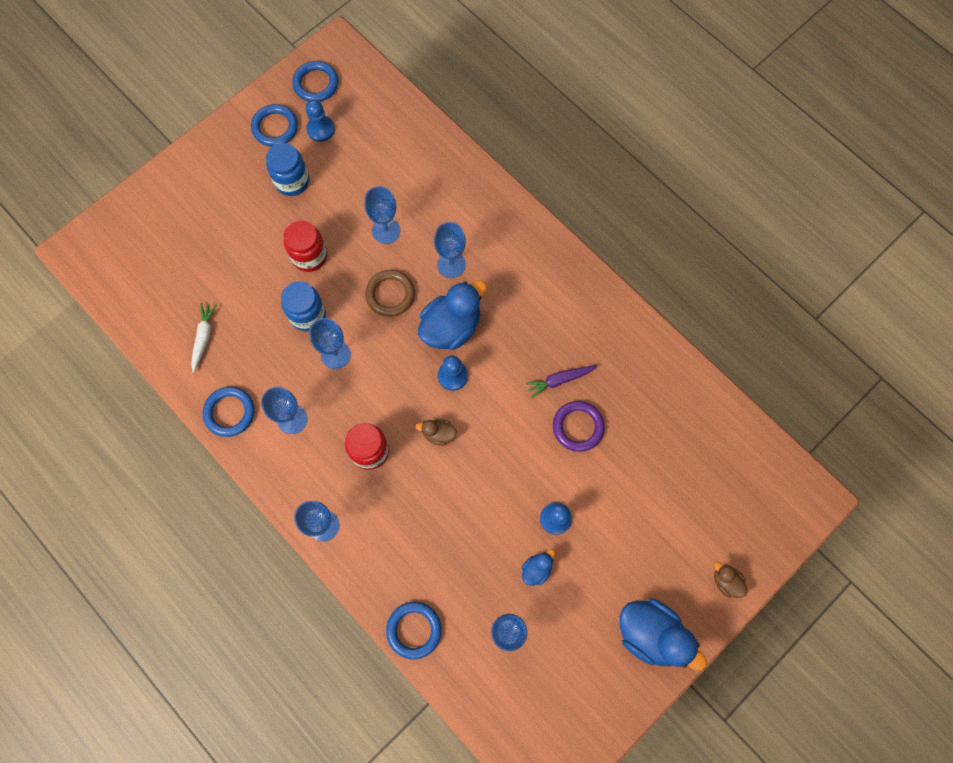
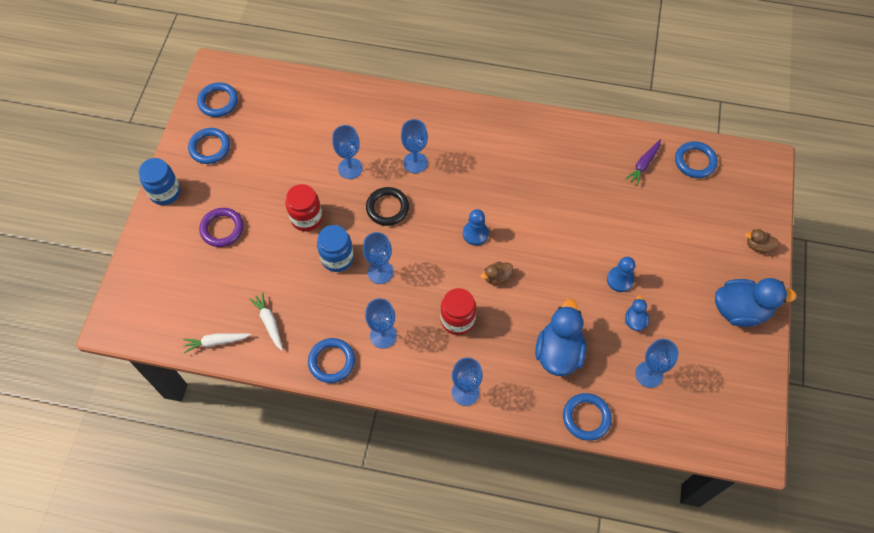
camera: 35 degrees left, 10 degrees down
(147, 325) = (216, 342): none -> white carrot
(292, 181) = (252, 176): blue jar -> blue jar (165, 192)
(321, 129) = (246, 129): blue pawn -> none
(390, 294) = (387, 208): brown ring -> black ring
(451, 327) = (448, 203): blue duck -> blue duck (558, 352)
(559, 380) = (550, 191): purple carrot -> purple carrot (643, 164)
(578, 427) = (586, 212): purple ring -> purple ring (222, 229)
(735, 447) = (695, 161): none -> blue ring

